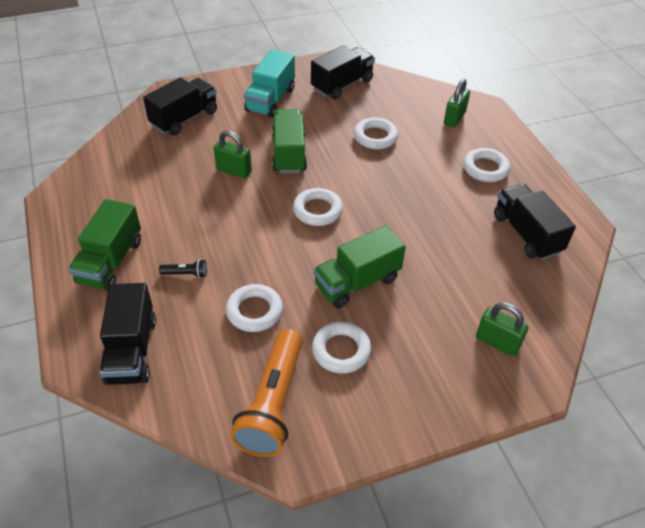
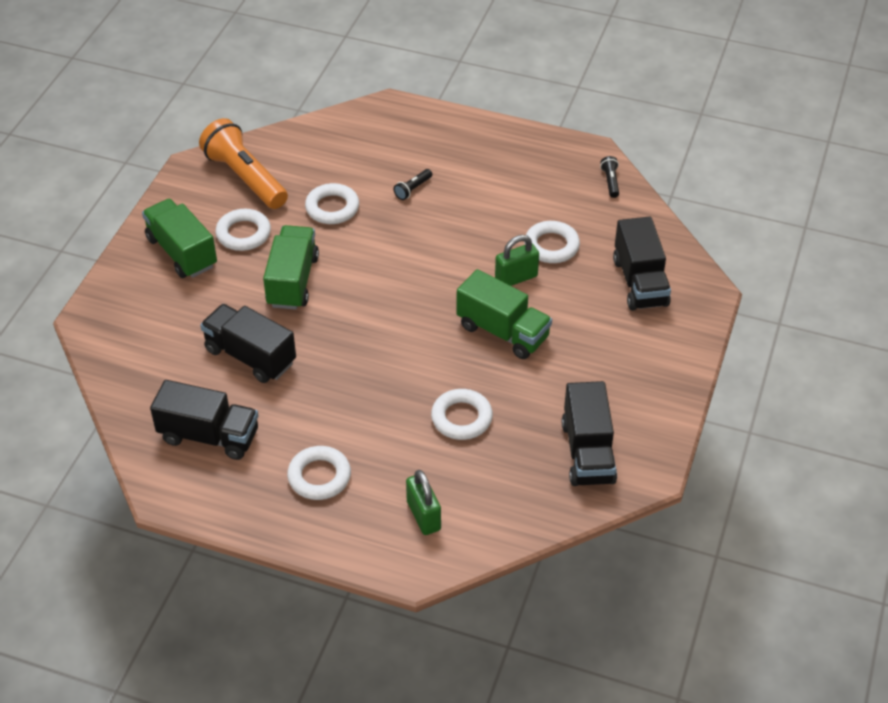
camera: 130 degrees right, 0 degrees up
(85, 172) = (610, 182): none -> black flashlight
(110, 261) = (472, 155): green truck -> green truck (182, 252)
(131, 350) = (368, 133): black truck -> black truck (250, 356)
(270, 99) = (614, 369): turquoise truck -> none
(317, 210) = (400, 305): white ring -> white ring (551, 246)
(497, 342) = (143, 325): green padlock -> none

